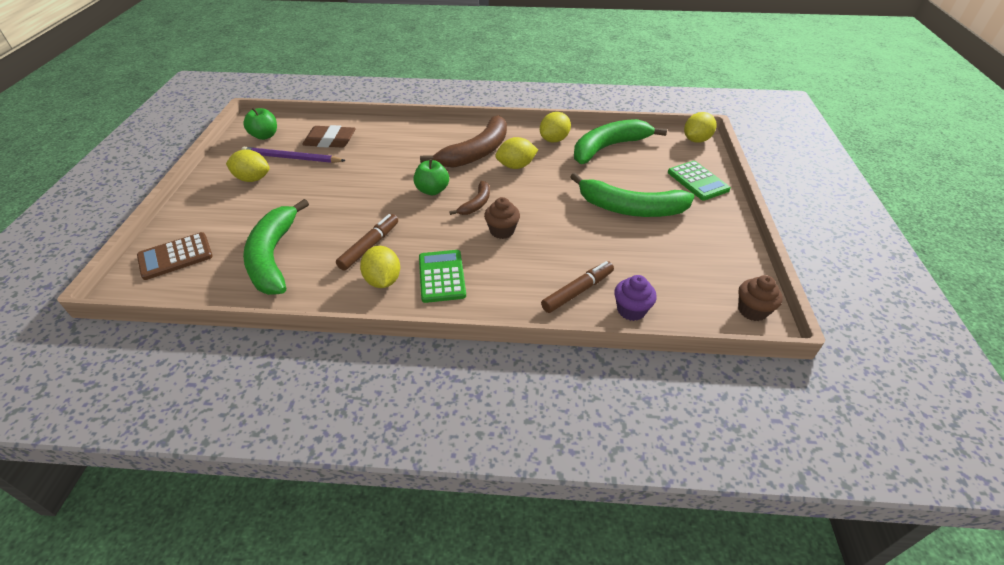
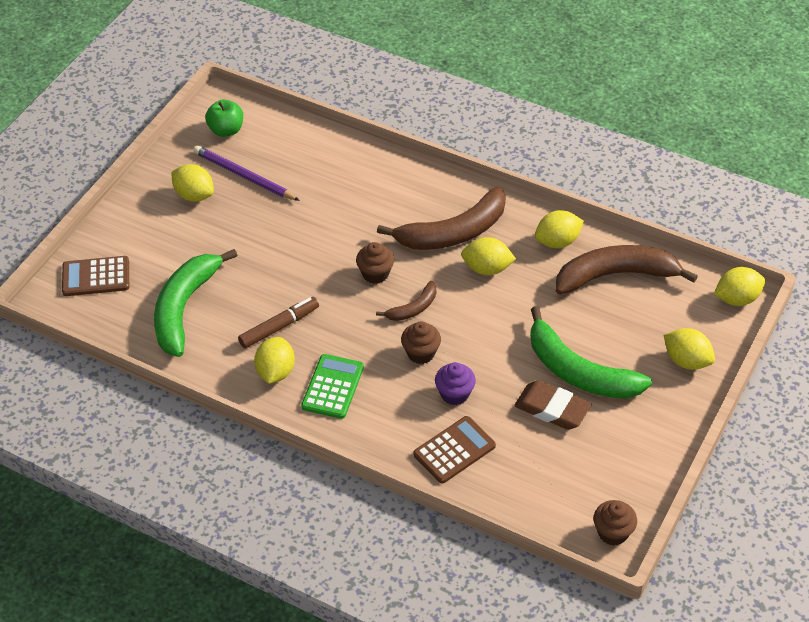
camera: 25 degrees right, 5 degrees up
(330, 141) = (295, 161): brown eraser -> brown eraser (552, 409)
(432, 190) = (375, 274): green apple -> brown cupcake
(577, 291) = (454, 450): brown marker -> brown calculator
(608, 147) = (616, 275): green banana -> brown banana
(631, 310) = (493, 488): purple cupcake -> purple cupcake (454, 394)
(697, 181) = (687, 361): green calculator -> yellow lemon

